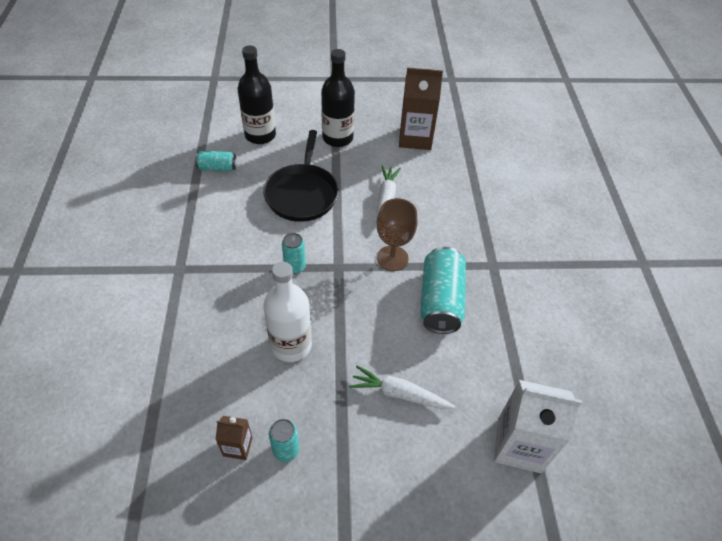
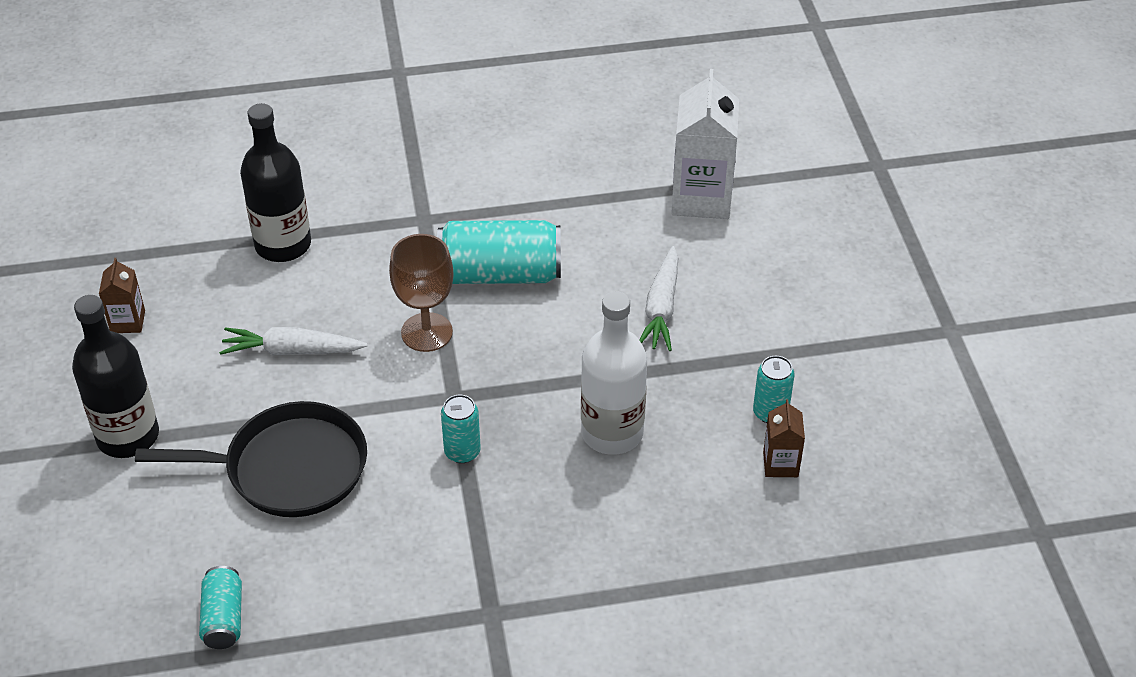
camera: 95 degrees left, 5 degrees down
(260, 135) = (119, 565): black bottle -> black bottle (283, 245)
(415, 138) = (128, 322): brown carton -> brown carton, size x0.50

